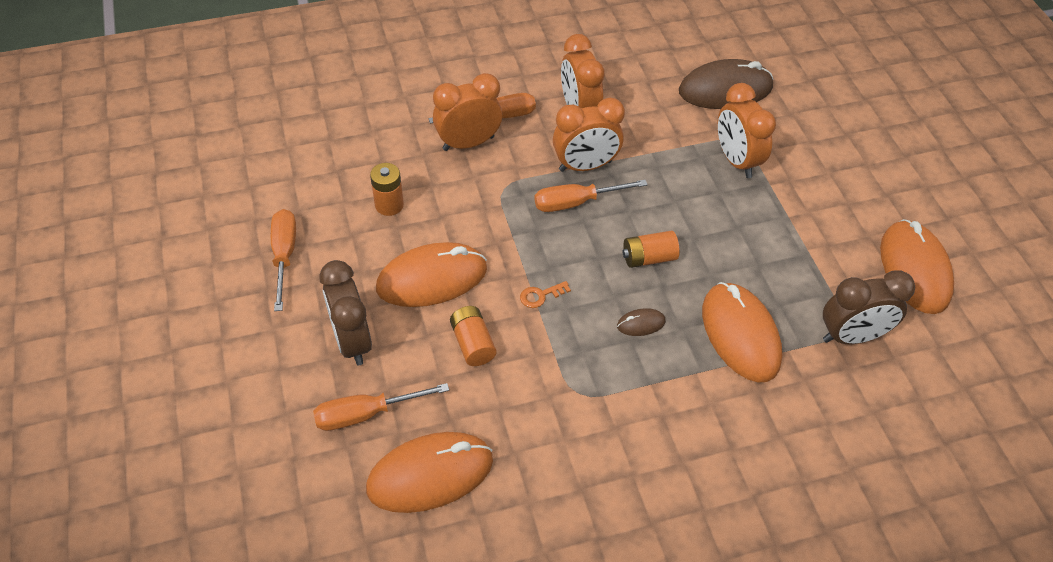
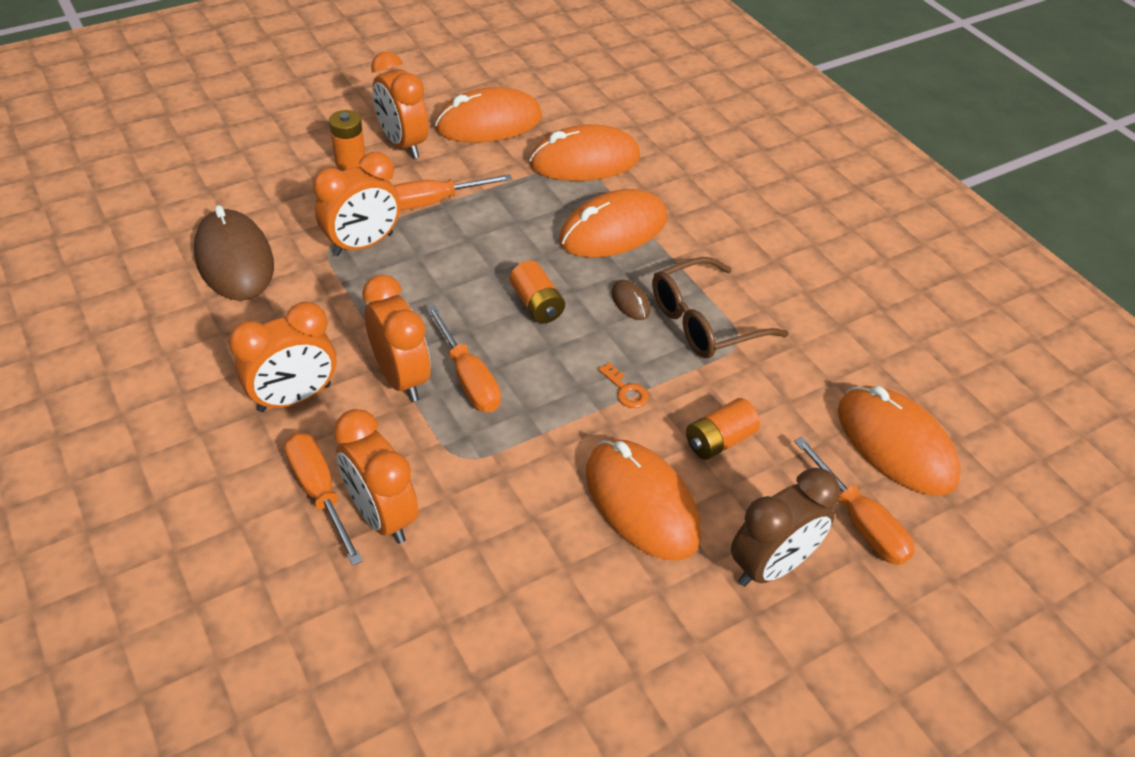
camera: 105 degrees left, 5 degrees down
(284, 255) = (668, 700): orange screwdriver -> orange screwdriver (433, 202)
(389, 205) = (530, 586): orange battery -> orange battery (350, 161)
(606, 373) = (704, 322): none -> brown glasses
(851, 336) = (584, 161): brown clock -> orange mouse
(876, 201) = (403, 144): none -> orange clock

